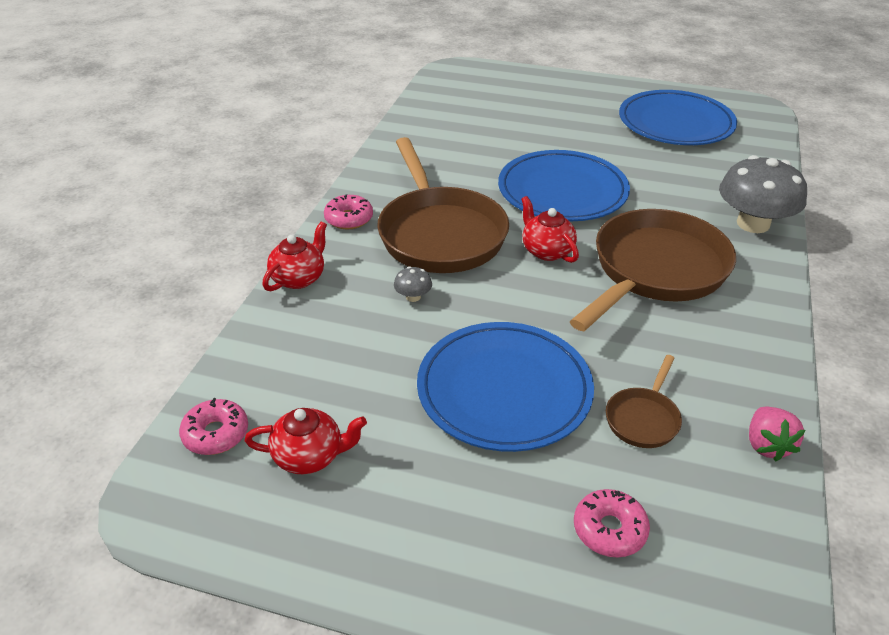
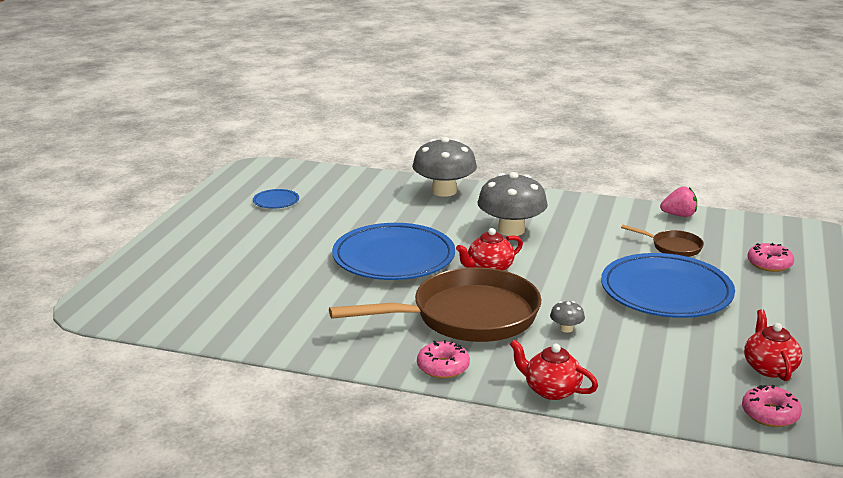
camera: 90 degrees left, 15 degrees down
(655, 271) = (511, 230): brown pan -> grey mushroom
(675, 123) = (276, 201): blue plate -> blue plate, size x0.42

